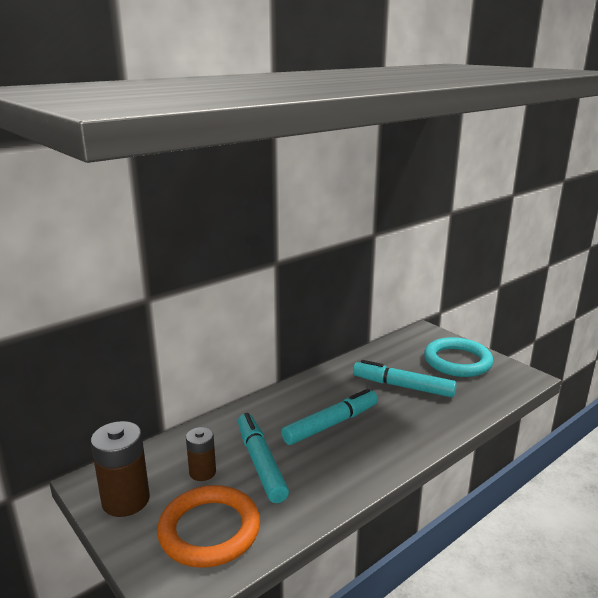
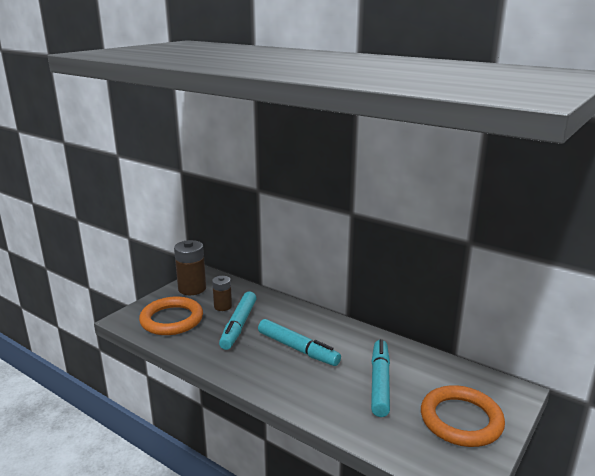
camera: 75 degrees right, 0 degrees up
(261, 463) = (238, 325): turquoise marker -> turquoise marker turned 135 degrees clockwise
(457, 361) = (461, 420): turquoise ring -> orange ring

